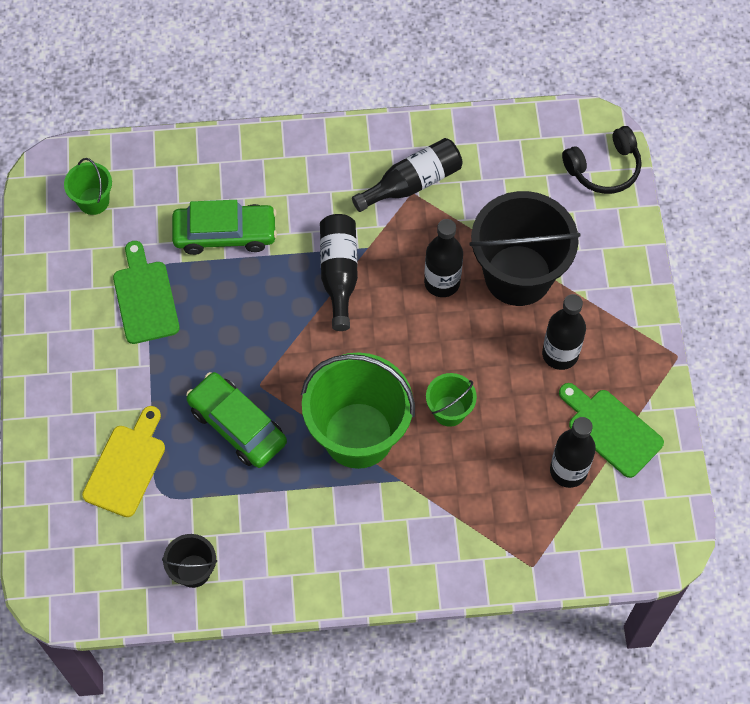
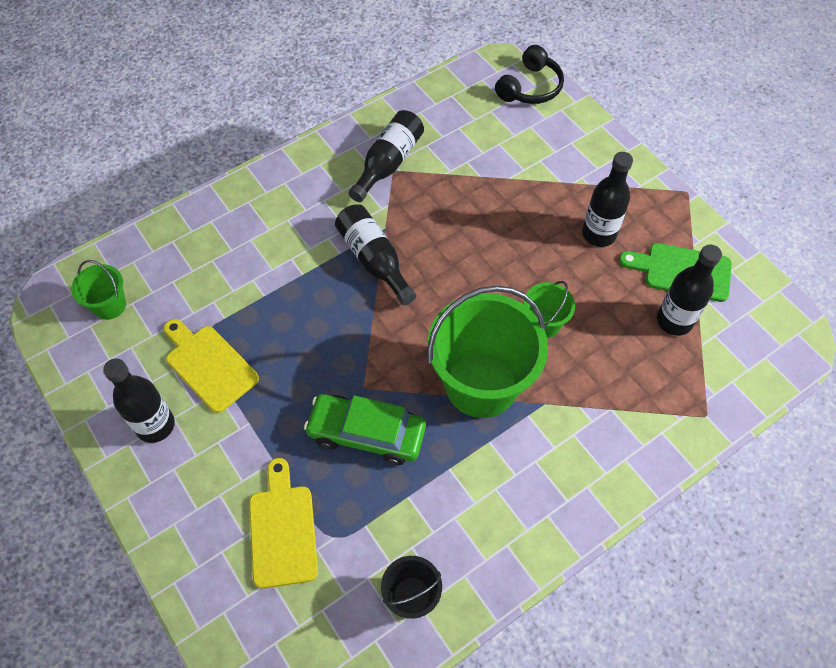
camera: 30 degrees left, 5 degrees down
(145, 298) = (209, 365): green cutting board -> yellow cutting board
(225, 234) = (252, 276): green car -> none
(442, 282) = (465, 226): black bottle -> black bottle (155, 425)
(518, 275) = (522, 191): black bucket -> none

